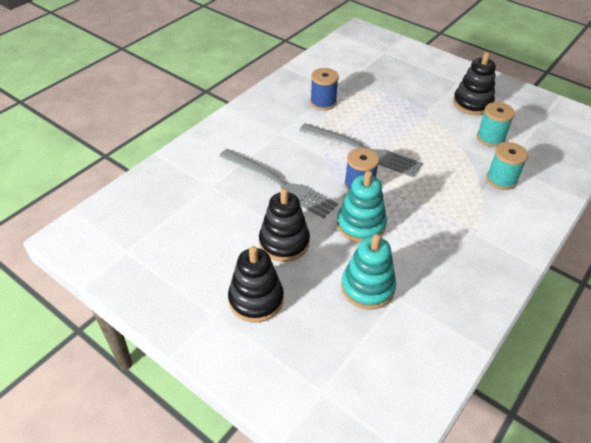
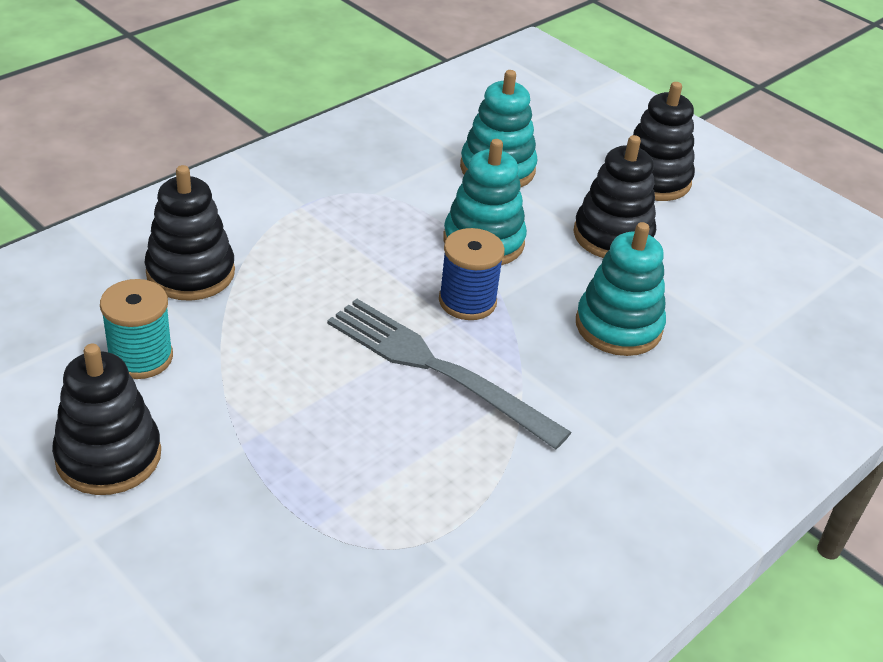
camera: 175 degrees left, 5 degrees down
(279, 184) = (618, 326): grey fork -> turquoise stacking toy
(323, 102) = (498, 516): blue spool -> none
(501, 180) = (190, 273): turquoise spool -> black stacking toy

